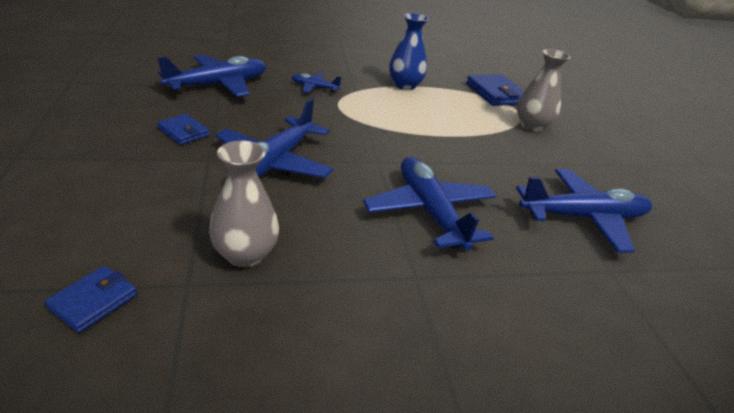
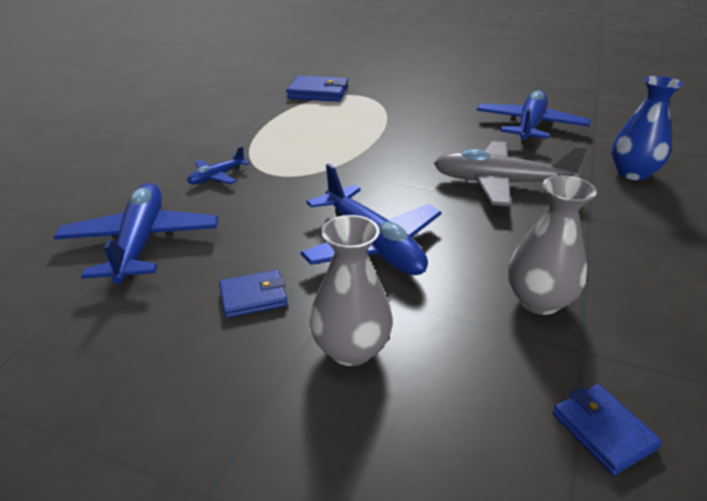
camera: 55 degrees left, 0 degrees up
(405, 85) = (262, 127): blue vase -> blue vase (632, 173)
(430, 211) = (499, 183): blue plane -> grey plane
(532, 126) = (386, 98): grey vase -> grey vase (351, 349)

